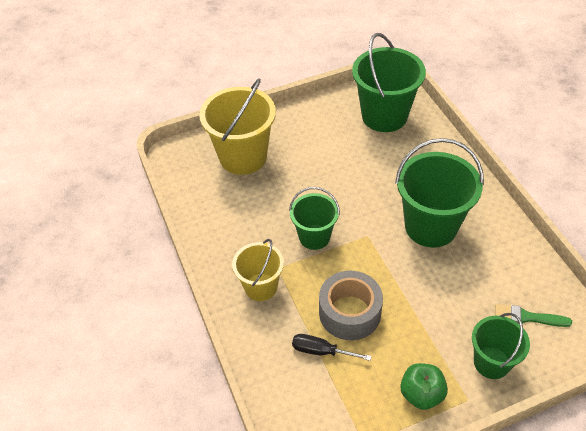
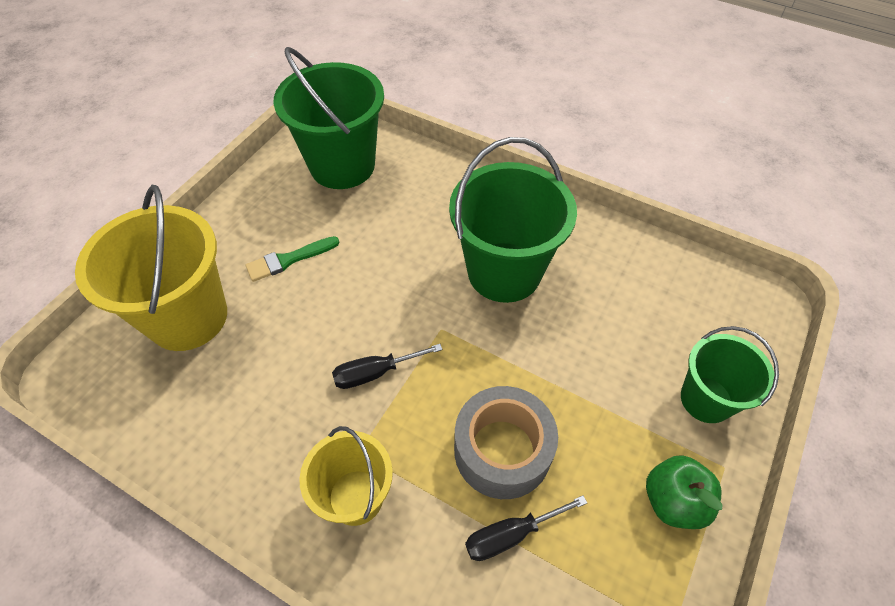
camera: 40 degrees left, 5 degrees up
(314, 237) = (375, 373): green bucket -> black screwdriver
(527, 317) = (691, 318): green brush -> green brush (288, 260)

